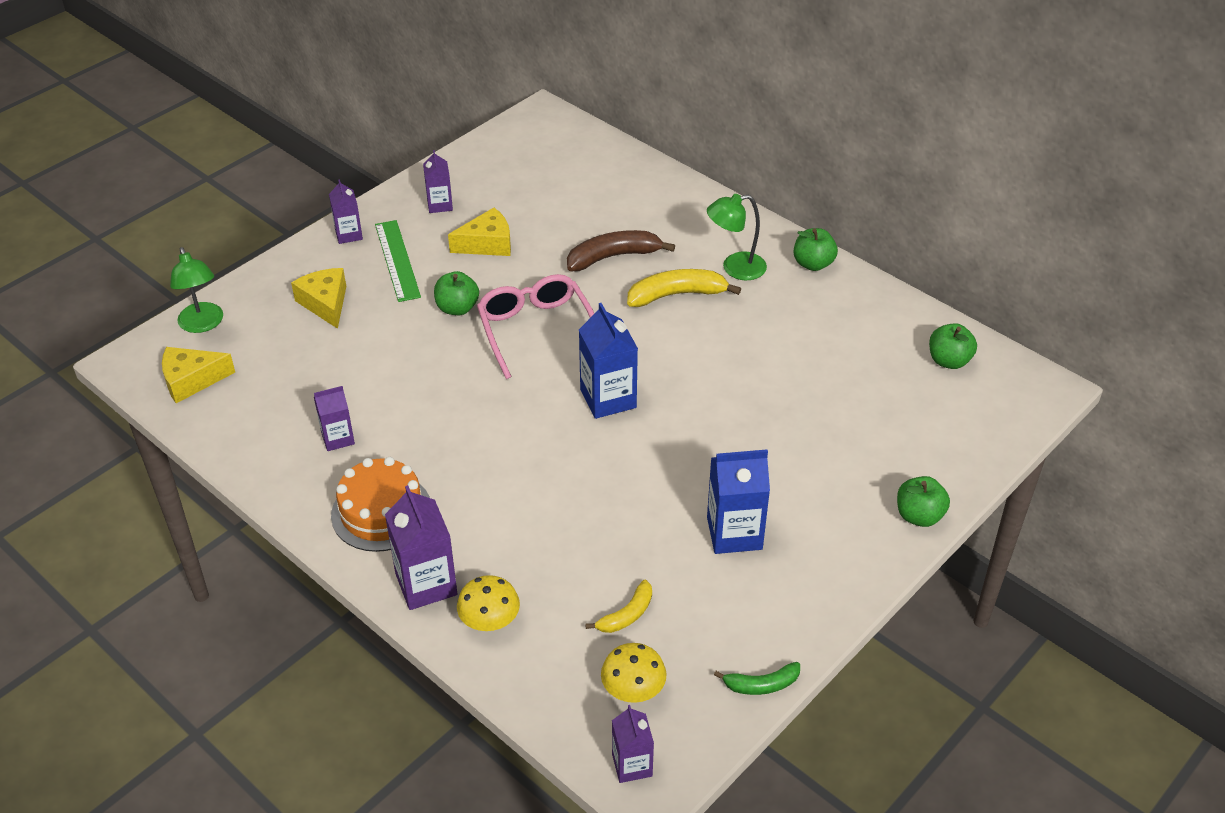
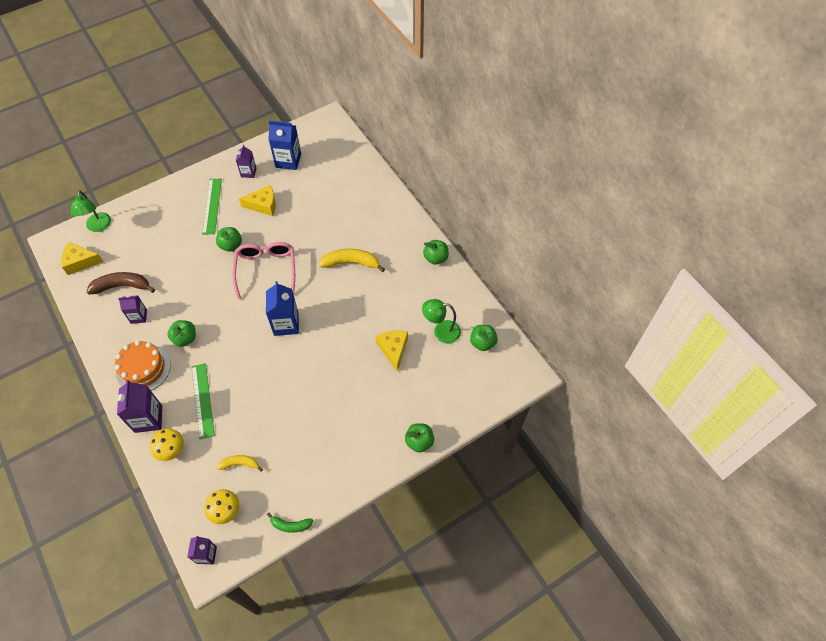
camera: 15 degrees right, 15 degrees up
(325, 303) = (164, 227): yellow cheese -> yellow cheese (393, 349)
(348, 234) = (193, 183): purple carton -> none
(438, 453) = (185, 338): none -> green apple
(513, 536) = (203, 400): none -> green ruler
(613, 257) = (327, 229): brown banana -> brown banana (122, 286)
(626, 615) = (240, 464): yellow banana -> yellow banana turned 150 degrees counterclockwise
(734, 533) = (316, 427): blue carton -> blue carton (288, 160)
(735, 268) = (391, 251): green lamp -> green lamp (441, 332)

